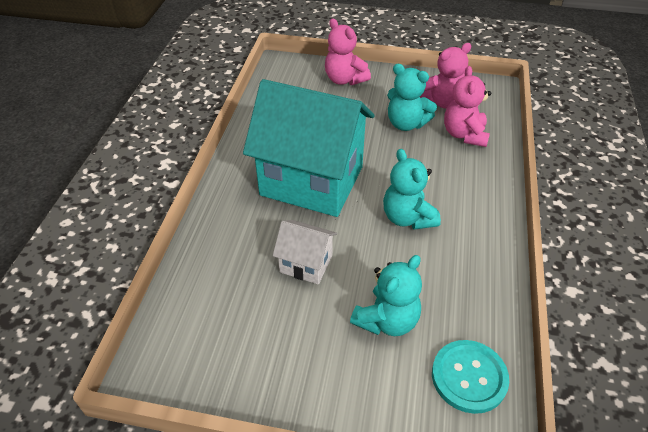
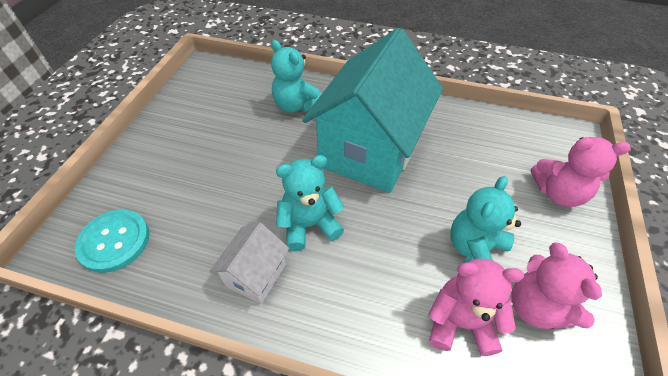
camera: 95 degrees right, 5 degrees up
(306, 264) = (268, 142): white house -> white house (256, 275)
(344, 79) = (558, 193): pink teddy bear -> pink teddy bear turned 135 degrees counterclockwise
(387, 320) = (193, 190): turquoise teddy bear -> turquoise teddy bear (296, 105)

